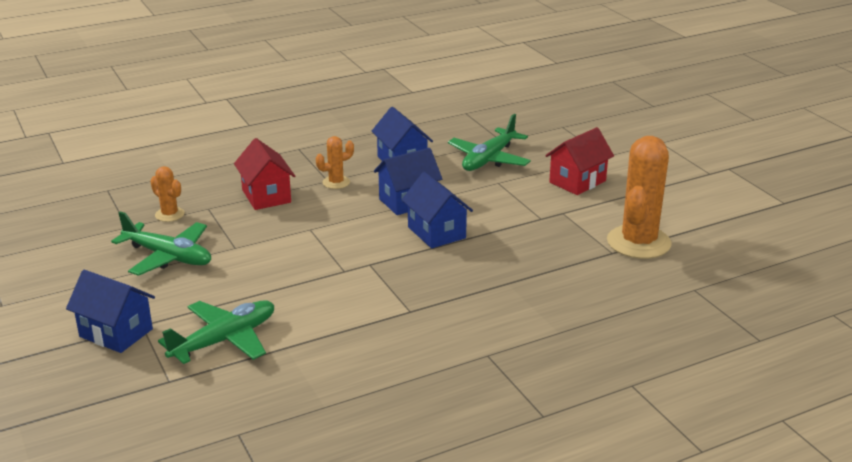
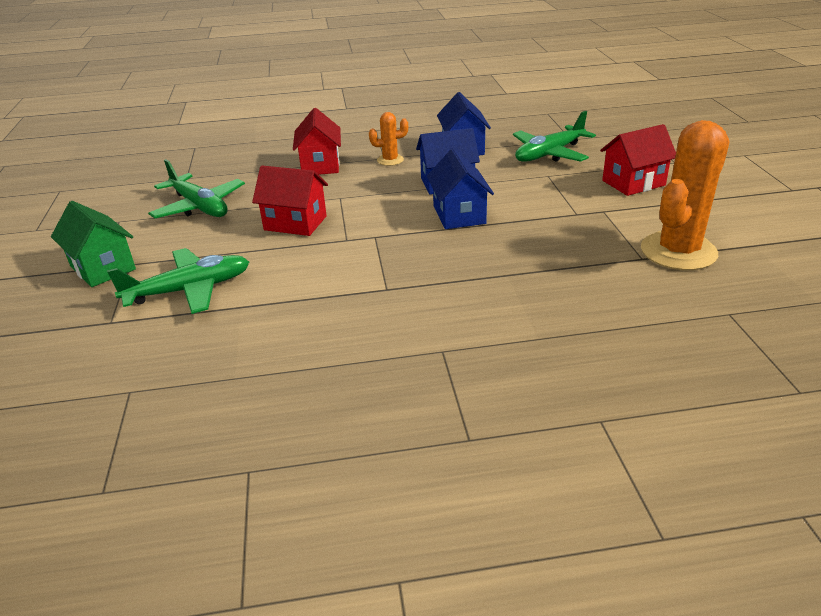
camera: 20 degrees right, 5 degrees up
(116, 333) = (103, 268): blue house -> green house
(169, 214) = (228, 172): orange cactus -> none
(283, 261) = (295, 223): none -> red house

